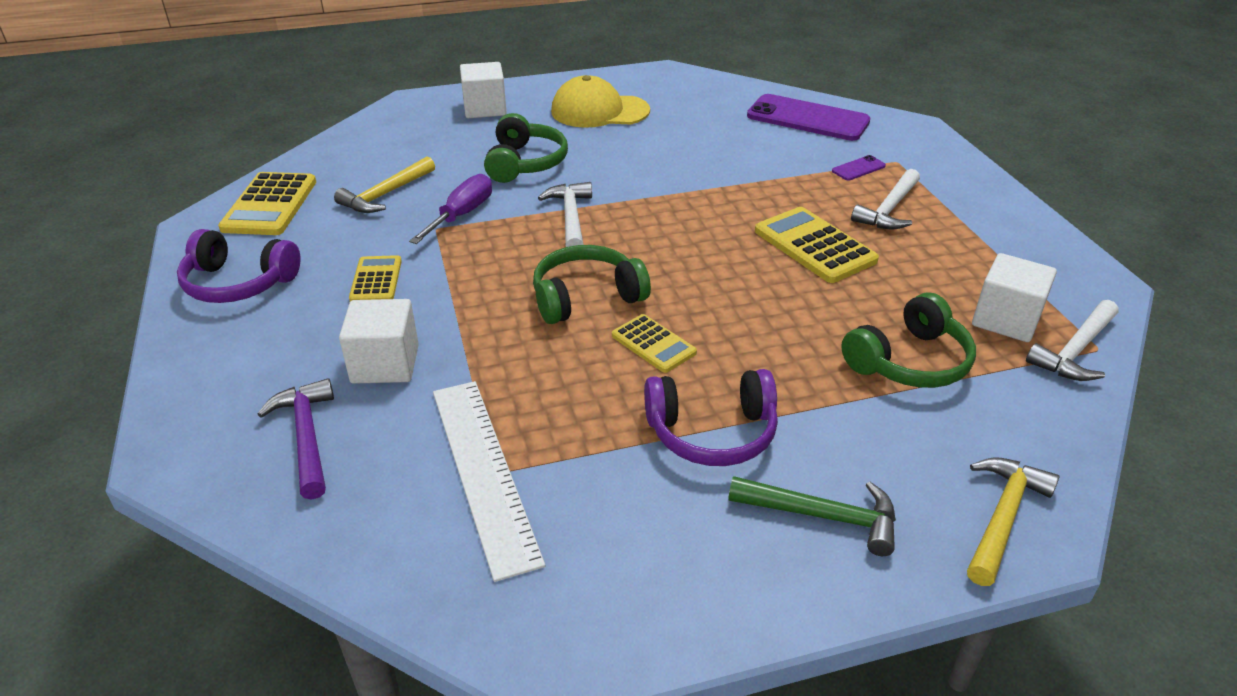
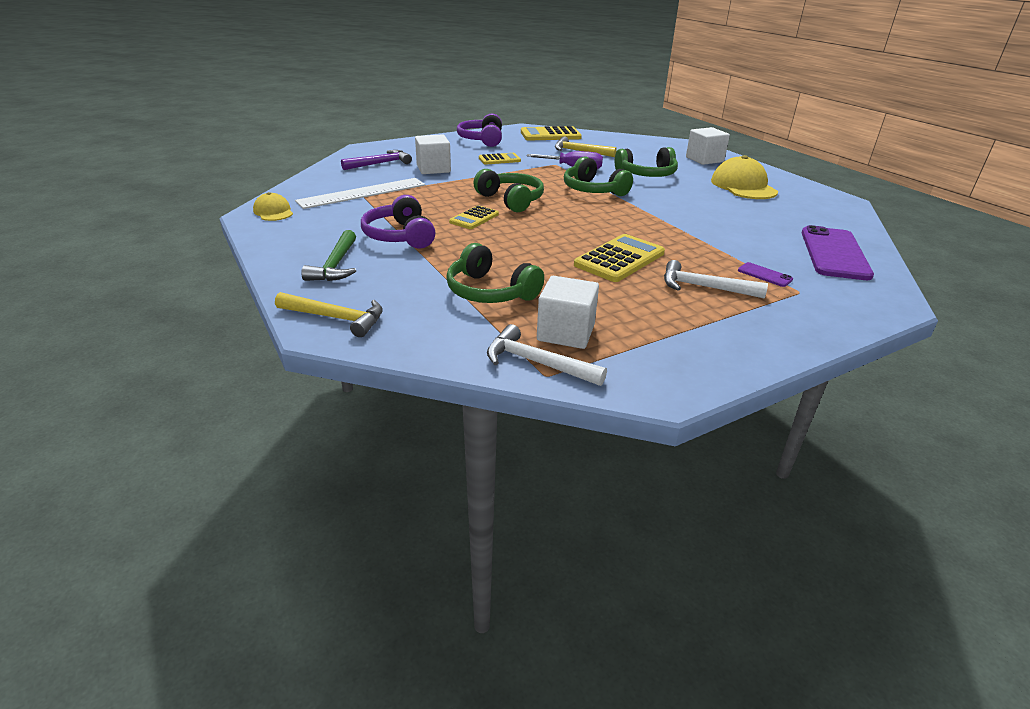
camera: 75 degrees right, 5 degrees down
(547, 619) = (273, 212): none -> yellow cap
(570, 217) = (593, 190): white hammer -> green headphones

